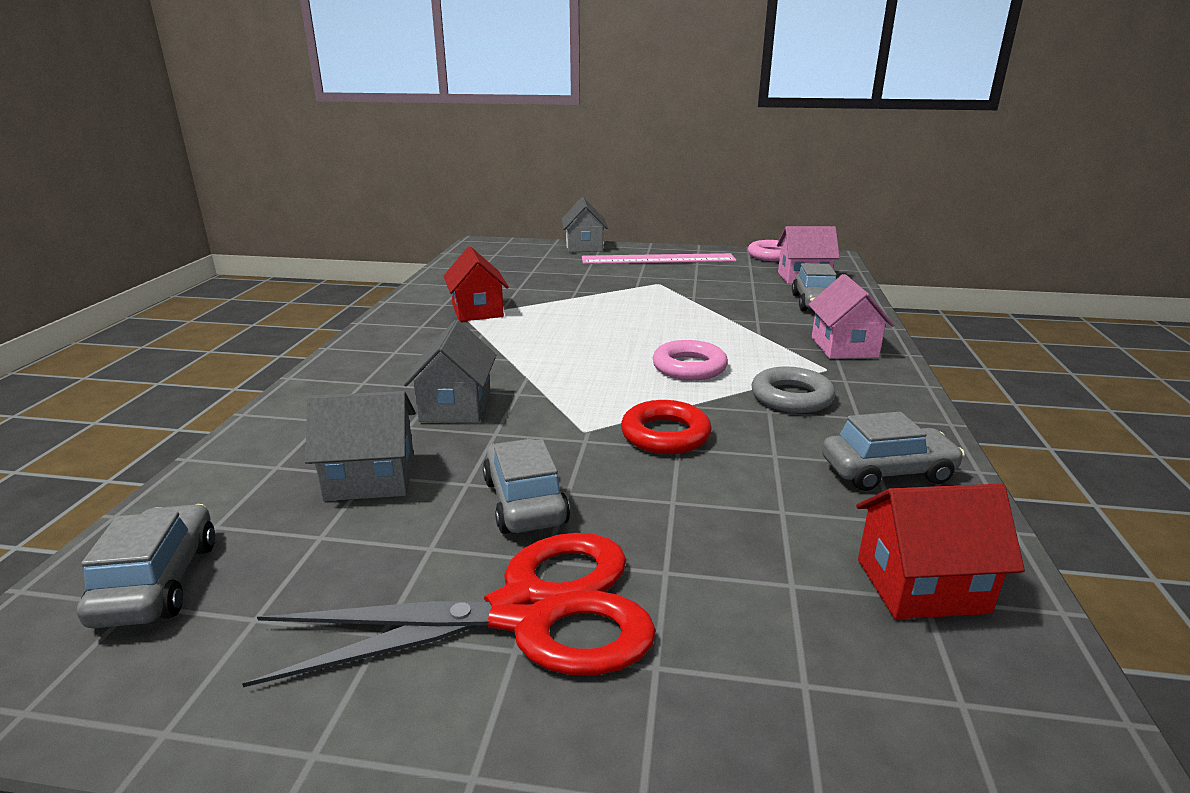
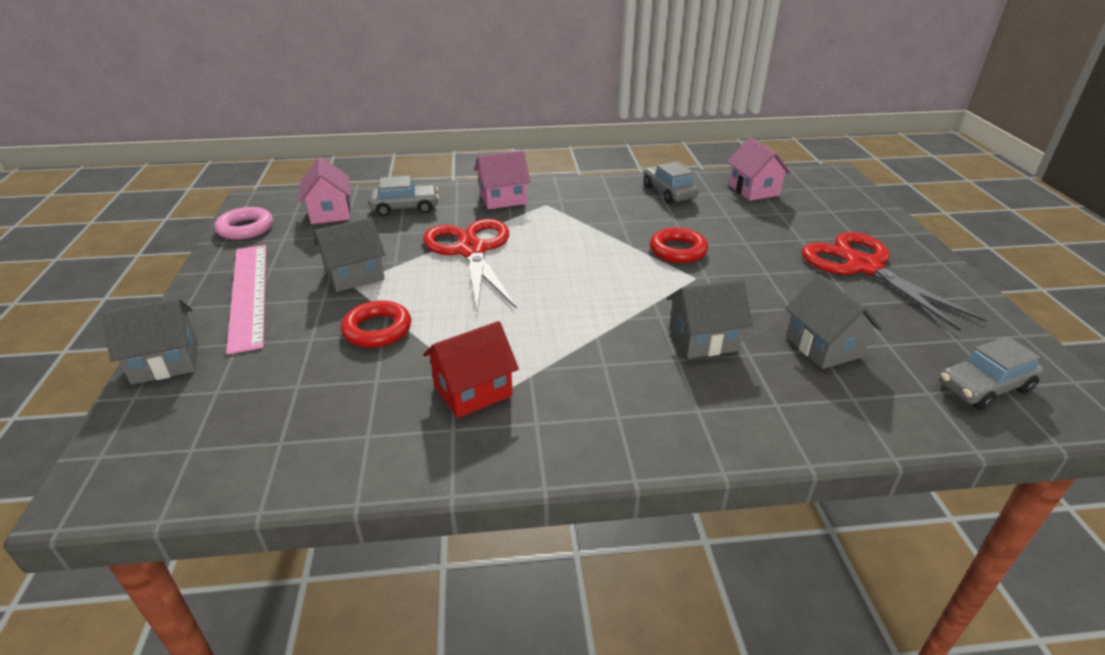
camera: 105 degrees left, 10 degrees up
(524, 501) = (789, 284): grey car -> none
(583, 289) = (377, 329): none -> red ring
(673, 284) = (354, 275): none -> grey house
(689, 367) = (568, 251): pink ring -> none
(705, 324) = (471, 250): none -> red scissors
(791, 397) = (597, 215): grey ring -> none
(922, 586) = (753, 190): red house -> pink house

